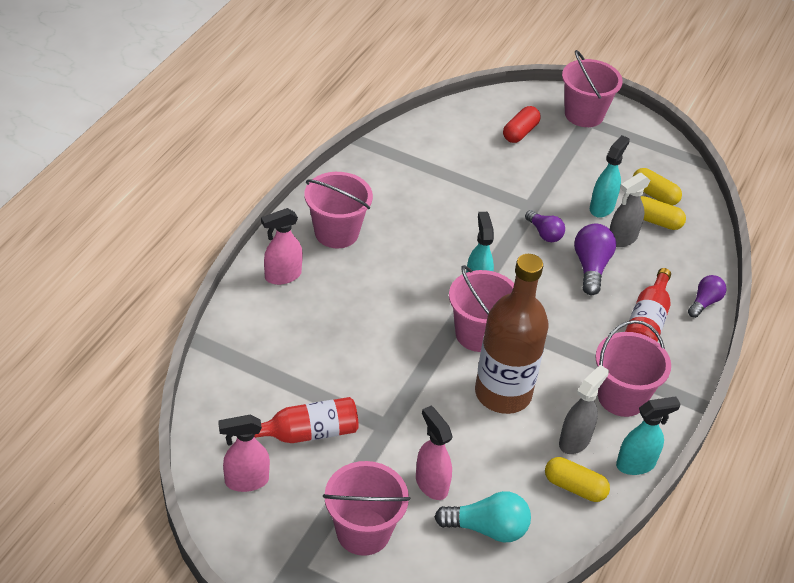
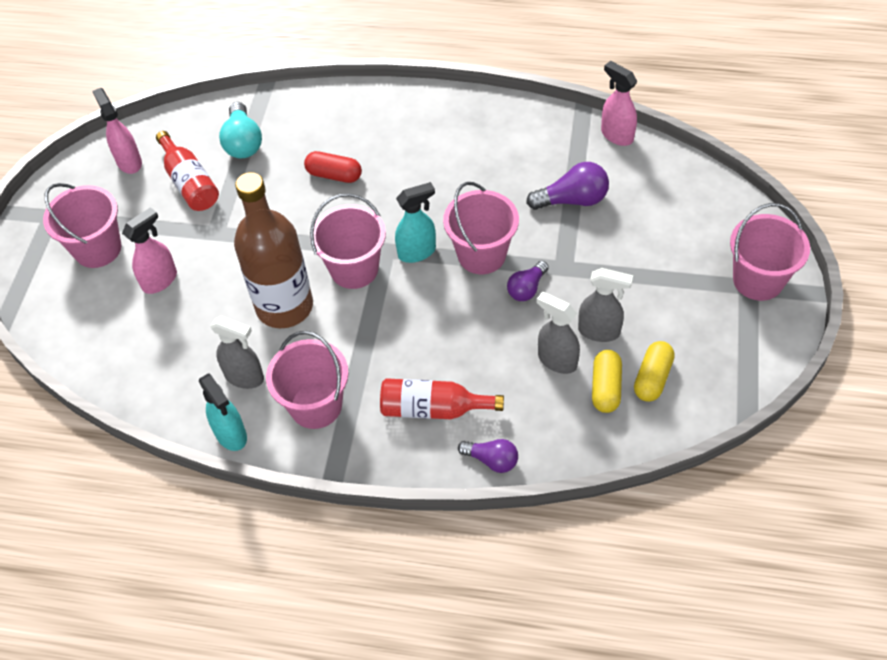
camera: 80 degrees right, 10 degrees up
(282, 276) = (365, 111): pink spray bottle -> pink spray bottle (616, 135)
(336, 233) = (440, 130): pink bucket -> pink bucket (481, 255)
(487, 528) = (122, 332): turquoise light bulb -> turquoise light bulb (243, 142)
(520, 132) = (683, 229): red capsule -> red capsule (334, 175)
(574, 487) = (187, 389): yellow capsule -> none
(591, 267) = (495, 341): purple light bulb -> purple light bulb (572, 200)
(602, 207) = (599, 331): turquoise spray bottle -> grey spray bottle

